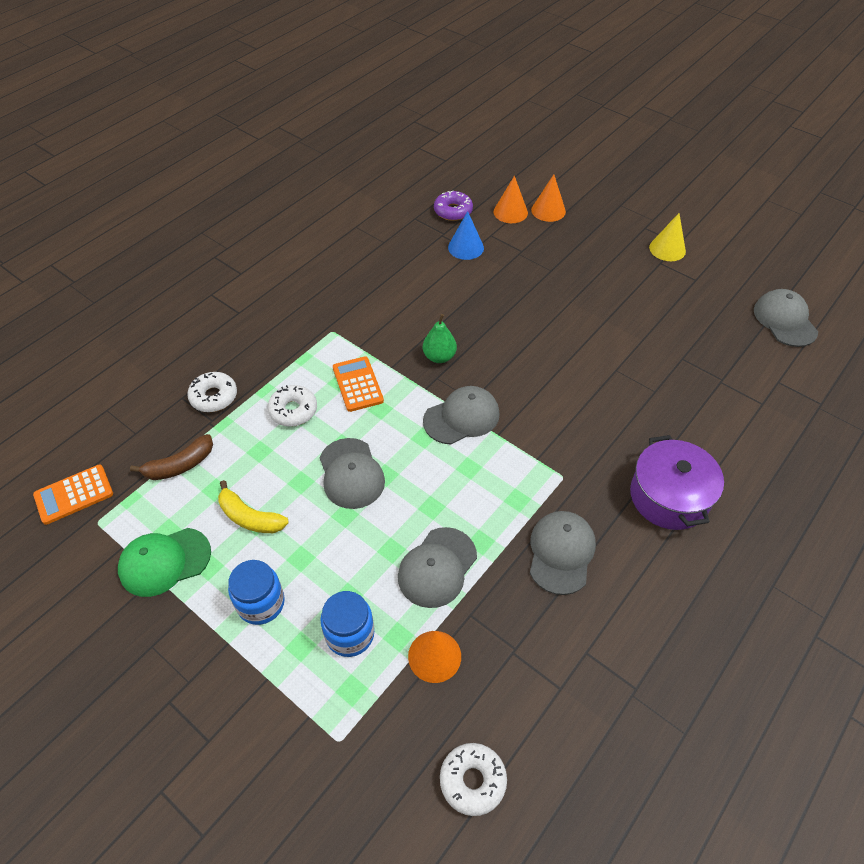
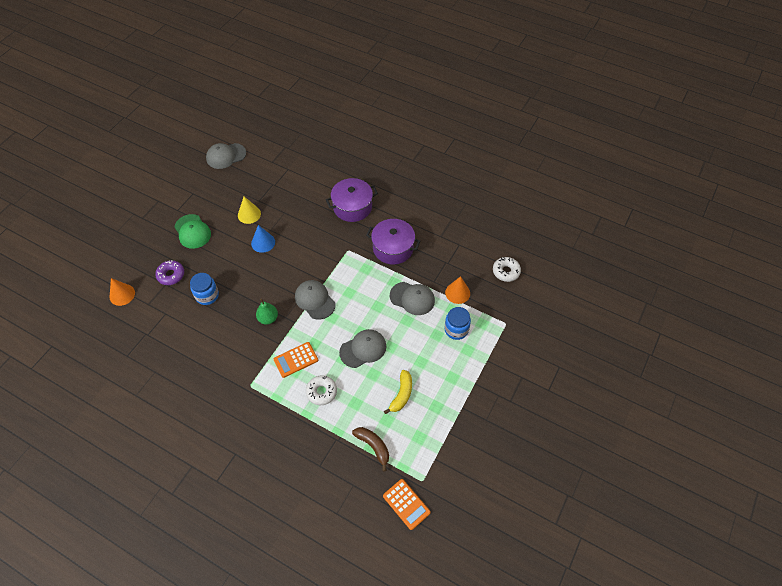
camera: 100 degrees left, 5 degrees up
(164, 562) = (438, 431): green cap -> green cap (192, 231)
(214, 397) = (316, 444): white donut -> none
(261, 603) = (450, 374): blue jar -> blue jar (207, 295)
(453, 211) = (119, 331): purple donut -> purple donut (171, 275)
(466, 247) = (161, 317): blue cone -> blue cone (263, 242)
(548, 210) = (121, 272): orange cone -> none
(561, 553) = (393, 248): grey cap -> purple pot
(667, 249) = (164, 206): yellow cone -> yellow cone (249, 214)

